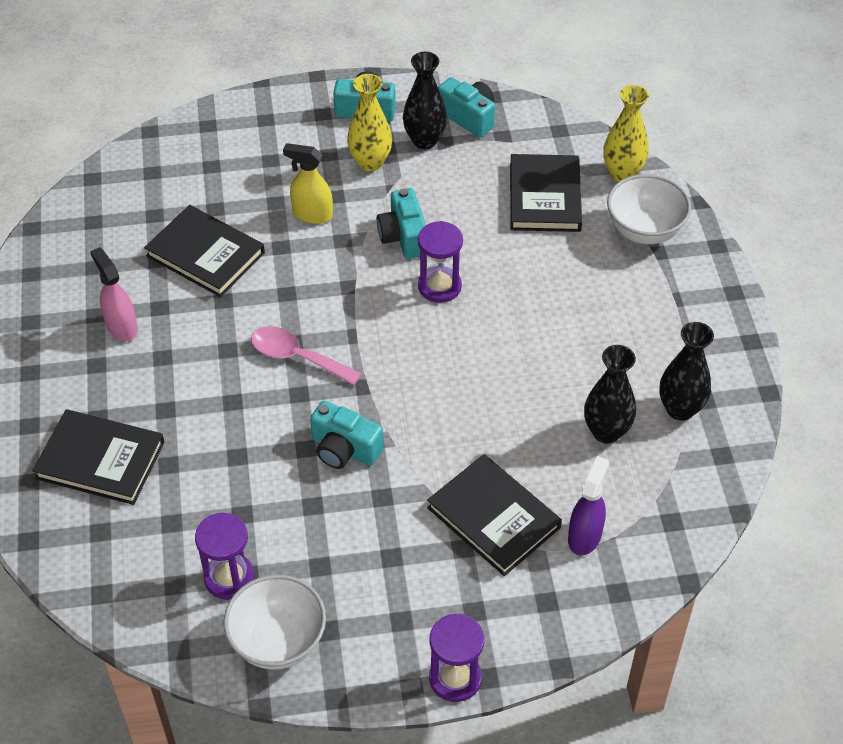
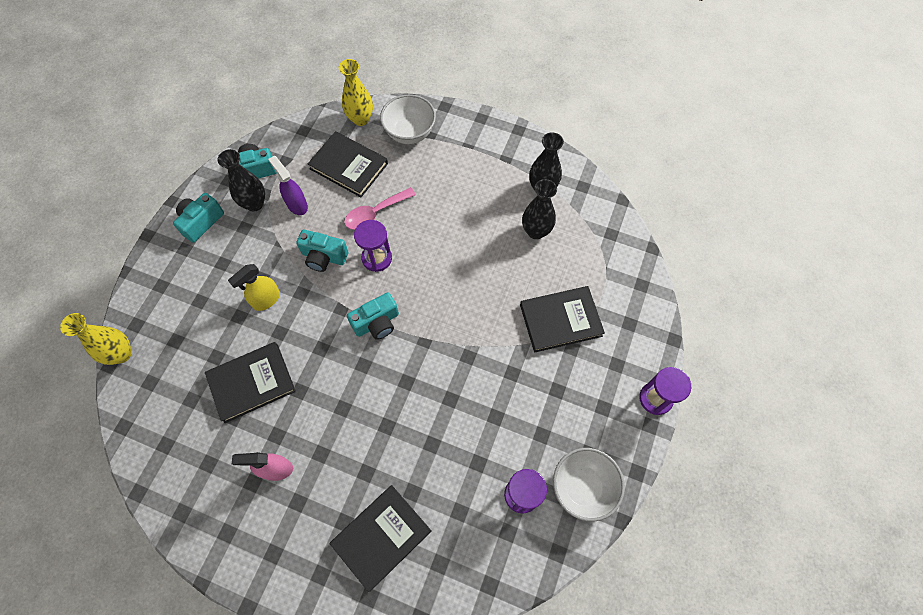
camera: 60 degrees left, 15 degrees up
(297, 357) = (377, 368): pink spoon -> pink spoon (375, 213)
(344, 449) = (465, 377): turquoise camera -> turquoise camera (377, 323)
(370, 162) = (249, 243): yellow vase -> yellow vase (121, 354)
(585, 536) = (598, 281): purple spray bottle -> purple spray bottle (297, 204)

